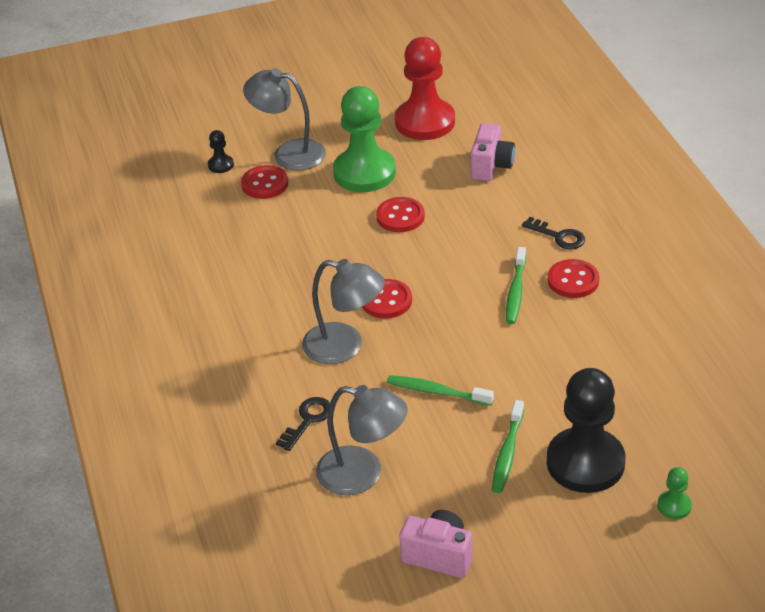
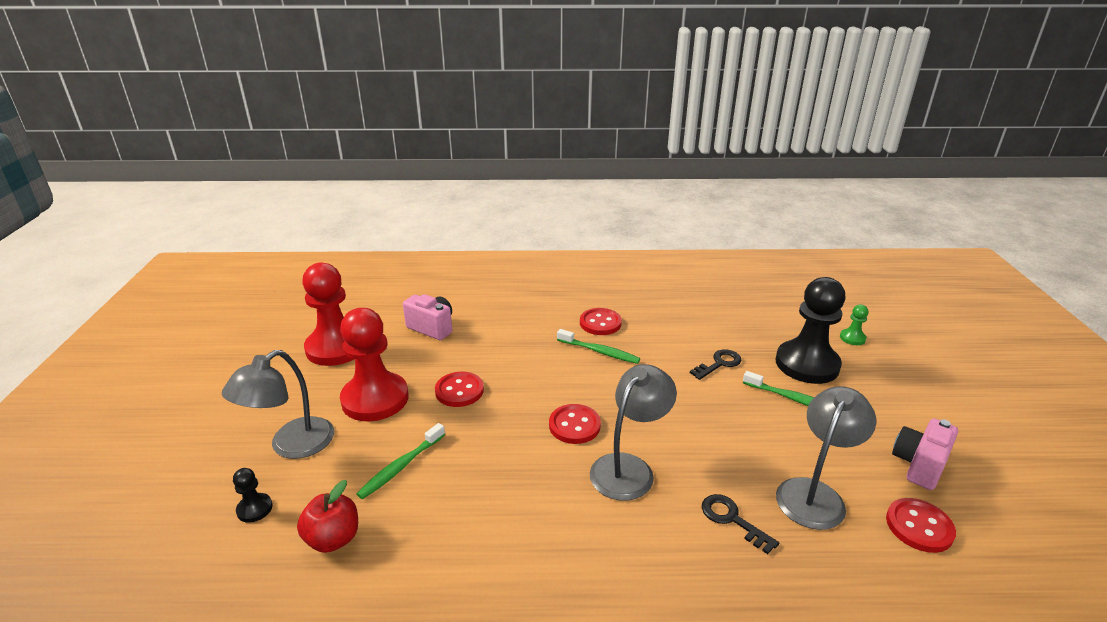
camera: 75 degrees left, 10 degrees down
(208, 212) = (333, 539): none -> red apple
(265, 184) = (326, 476): red button -> red button (919, 527)
(364, 172) = (375, 399): green pawn -> red pawn
(437, 392) = (710, 421): green toothbrush -> green toothbrush (401, 466)
(558, 236) = (544, 317): black key -> black key (719, 364)

